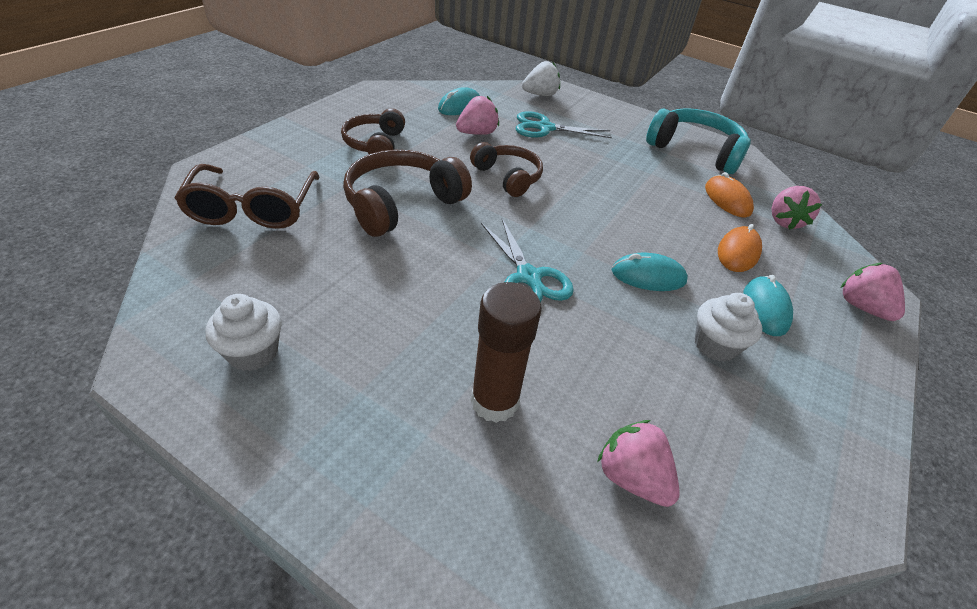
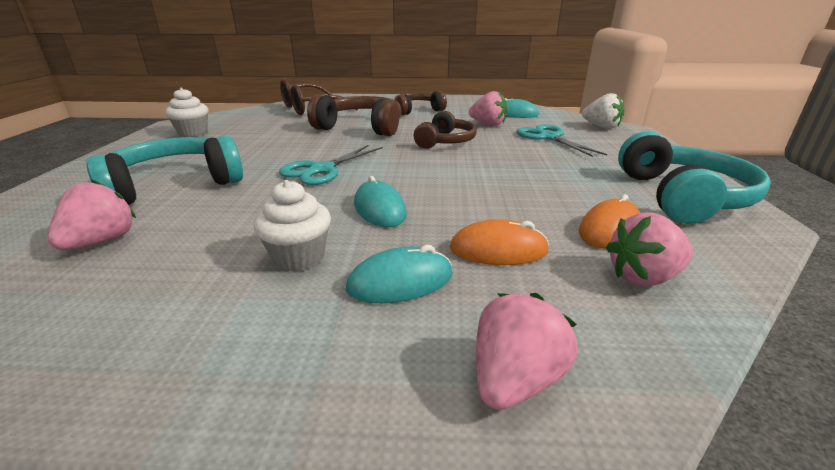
camera: 65 degrees right, 15 degrees down
(494, 401) = (175, 185): brown glue stick -> turquoise headphones

